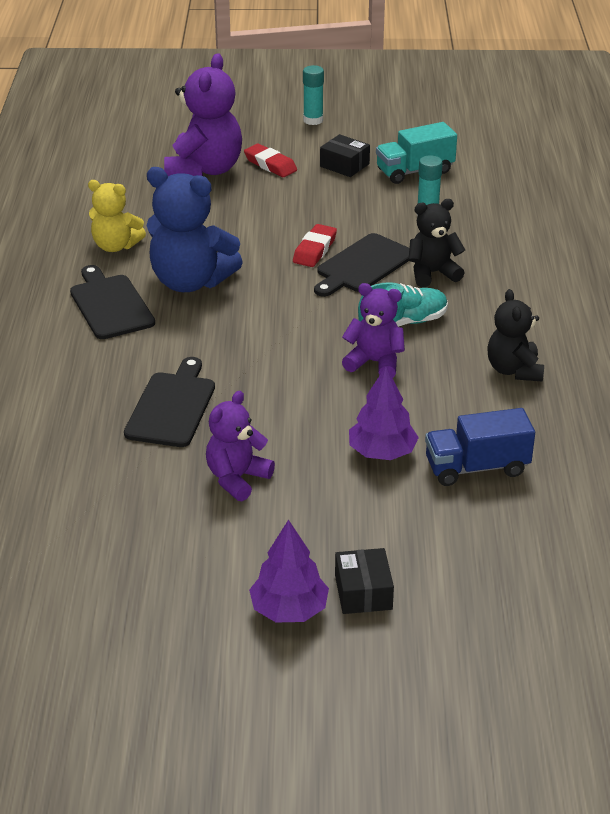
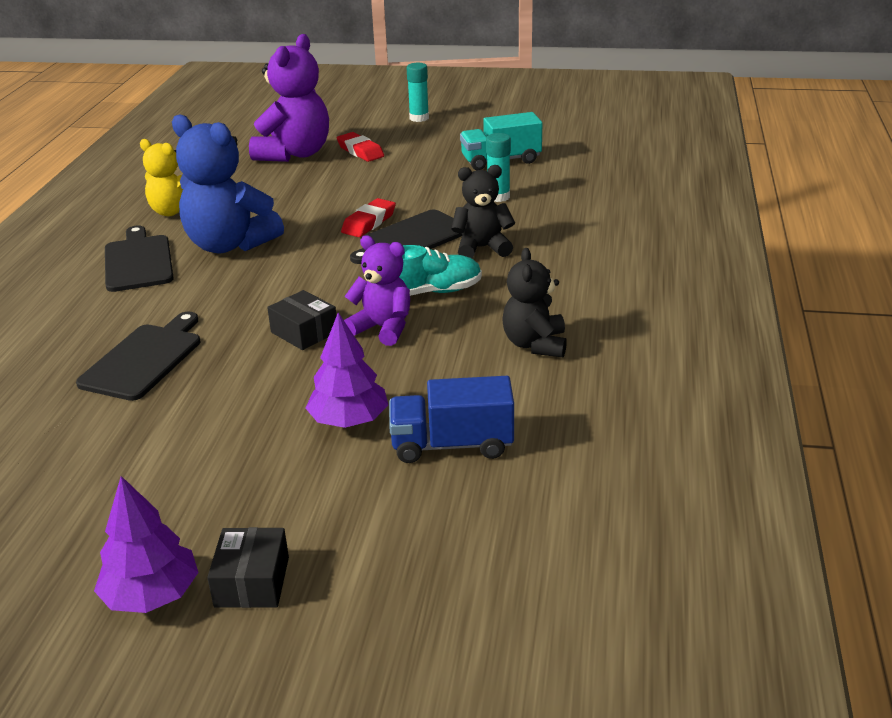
camera: 10 degrees right, 5 degrees down
(237, 478) = (172, 437): purple teddy bear -> none
(344, 165) = (433, 154): black box -> black box (304, 332)

